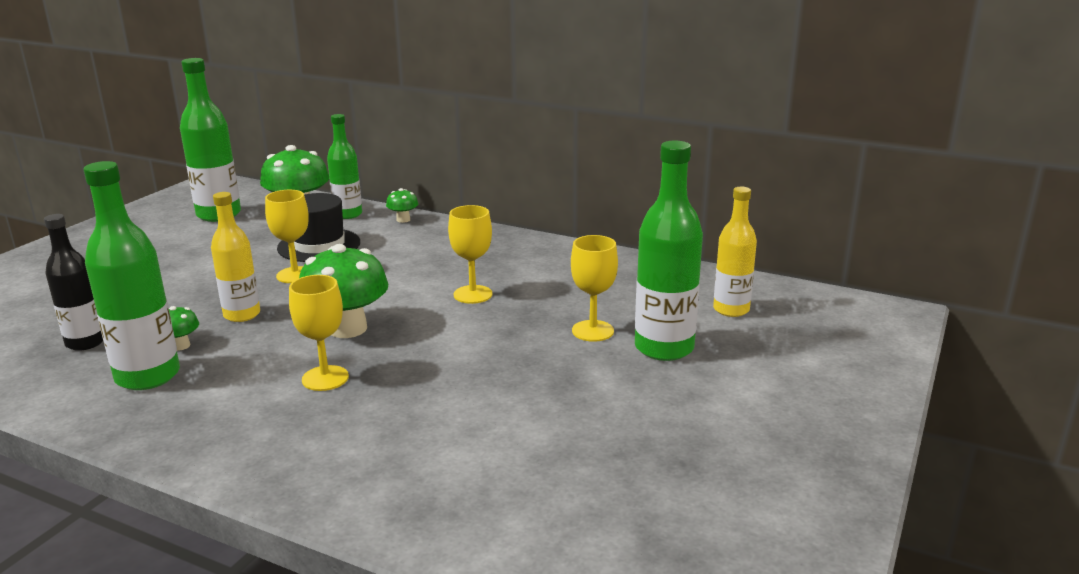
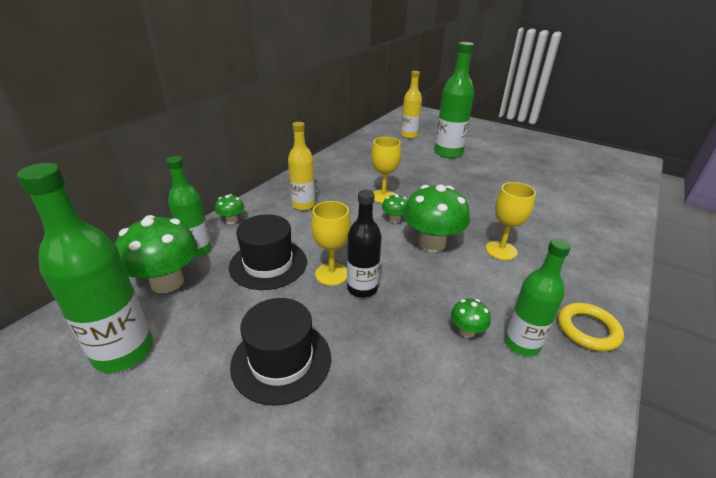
camera: 85 degrees left, 10 degrees up
(86, 342) = (469, 411): black bottle -> black bottle (362, 288)
(148, 376) = (522, 344): green bottle -> green bottle, size x0.65
(148, 424) = (587, 330): none -> yellow ring
(183, 265) = (281, 361): none -> black hat
(242, 315) = (408, 299): yellow bottle -> yellow bottle (303, 205)
(408, 304) = (394, 219): none -> green mushroom
(592, 331) = (431, 166): yellow goblet -> none

